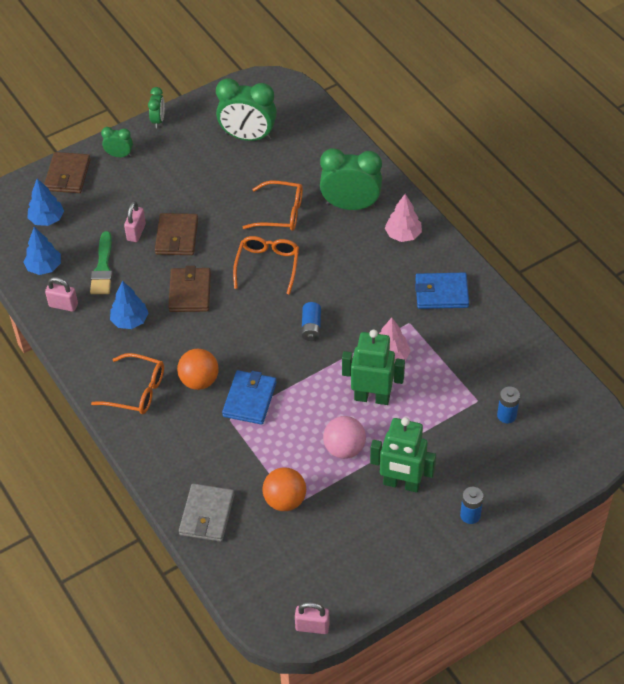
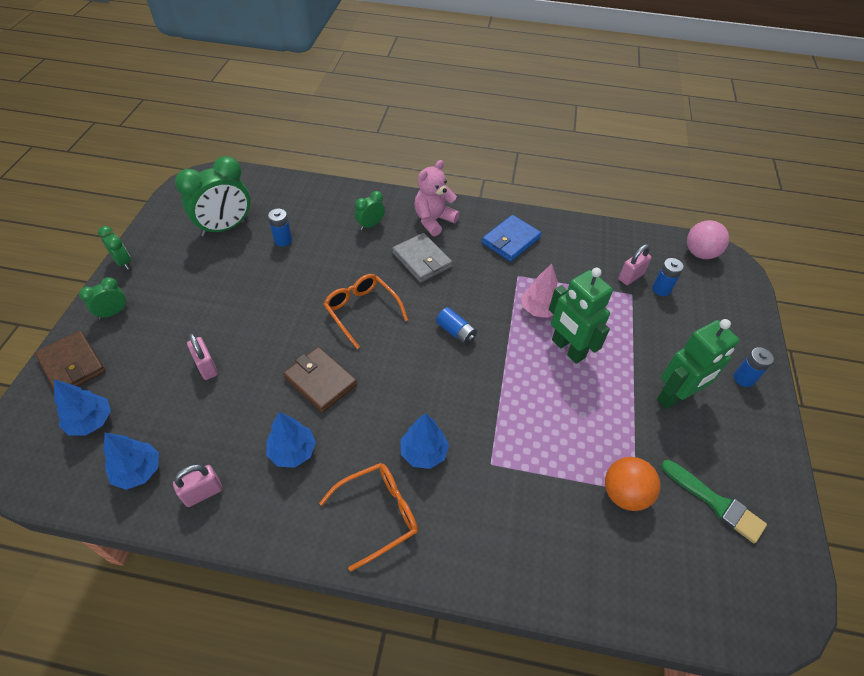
camera: 50 degrees left, 0 degrees up
(103, 268) = (207, 423): green brush -> green brush (715, 503)
(177, 237) = (252, 343): brown wallet -> none
(199, 381) = (423, 452): orange ball -> blue tree
(207, 514) = (587, 575): grey wallet -> grey wallet (422, 260)
(250, 399) = (485, 431): blue wallet -> none
(275, 175) = (283, 240): none -> blue battery
(281, 213) = (323, 264): orange glasses -> none
(312, 626) = (795, 589): pink padlock -> pink padlock (630, 277)
(344, 448) = (604, 406): pink ball -> pink ball (700, 253)
(350, 205) = (370, 225): green clock -> green clock, size x0.50
(372, 397) = (567, 349): green robot -> green robot turned 90 degrees counterclockwise
(403, 235) = (433, 220): pink tree -> pink teddy bear

